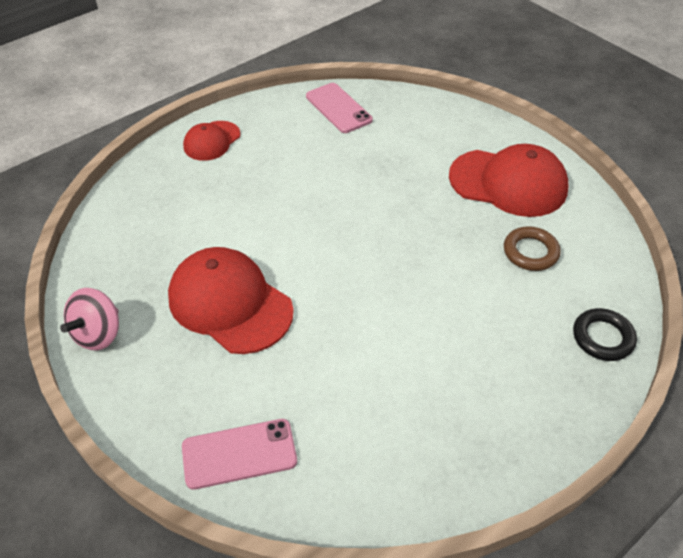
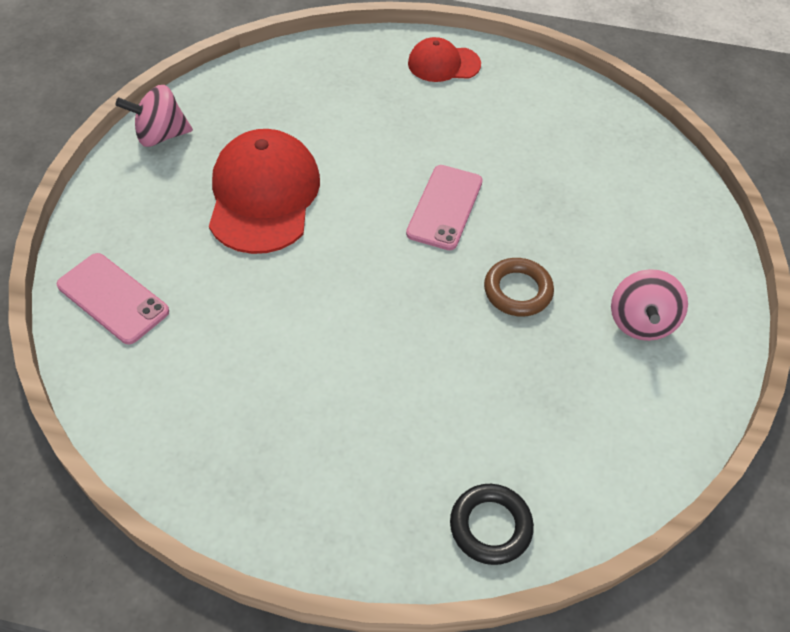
camera: 50 degrees right, 5 degrees up
(338, 108) = (592, 122): pink phone -> pink phone (445, 207)
(508, 183) = (641, 322): red cap -> pink spinning top
(530, 252) = (554, 395): brown ring -> brown ring (517, 291)

